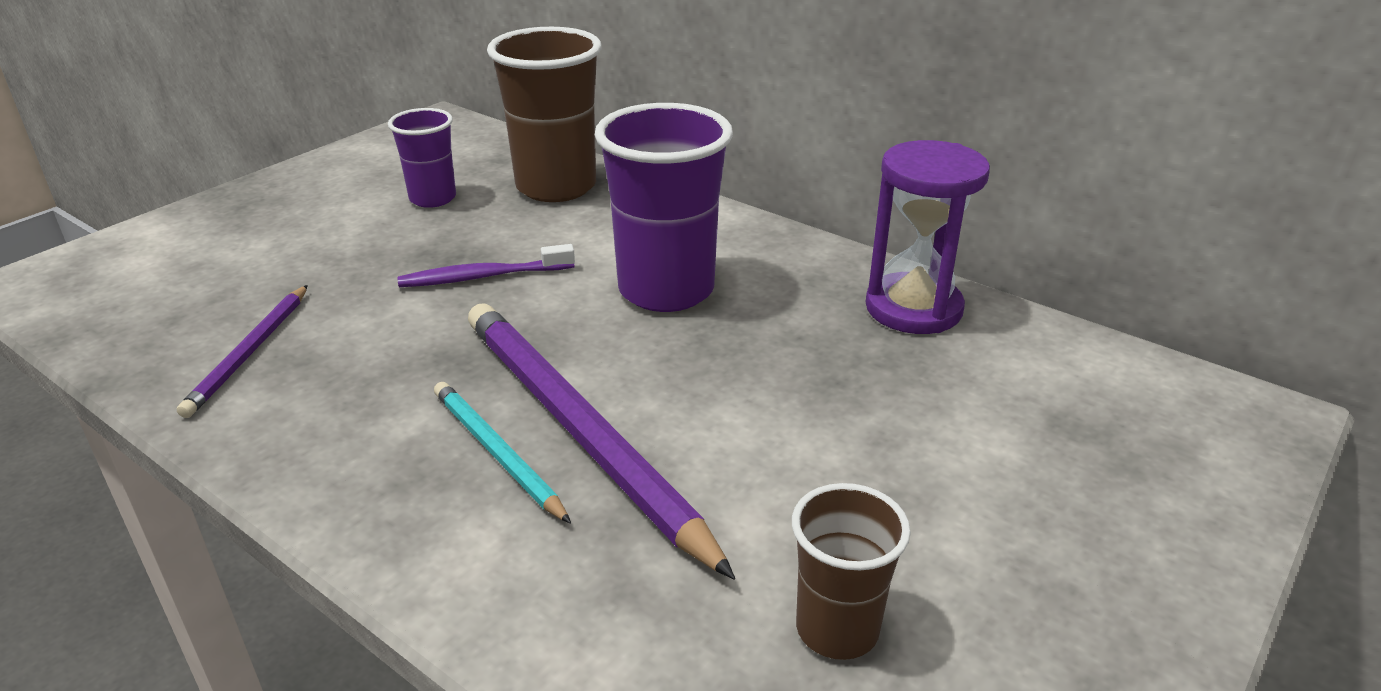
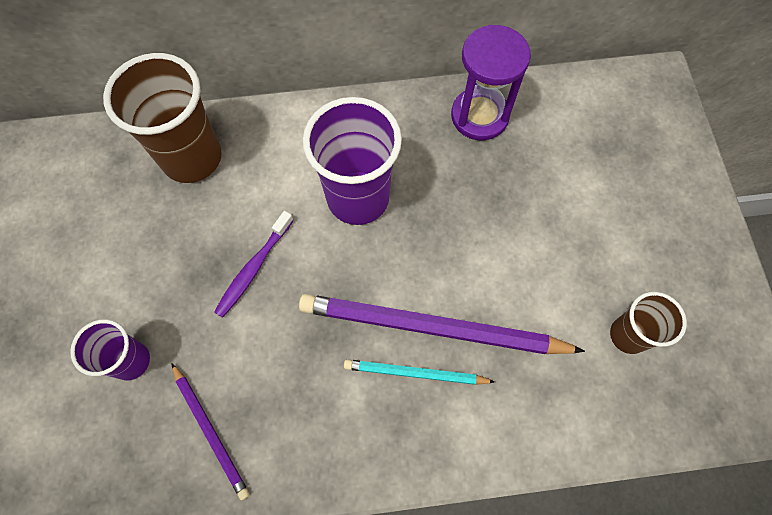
camera: 45 degrees left, 35 degrees up
(433, 198) = (131, 229): purple cup -> purple cup (131, 361)

